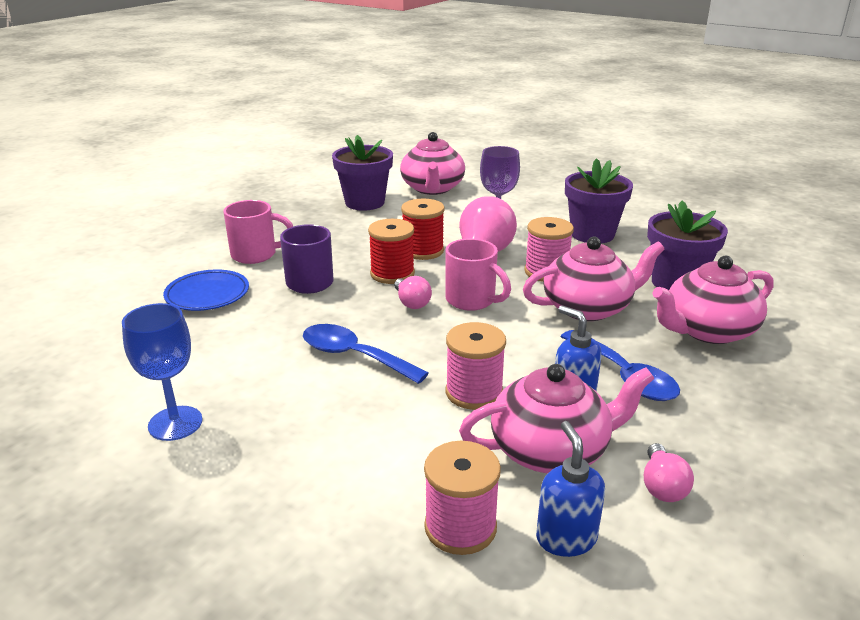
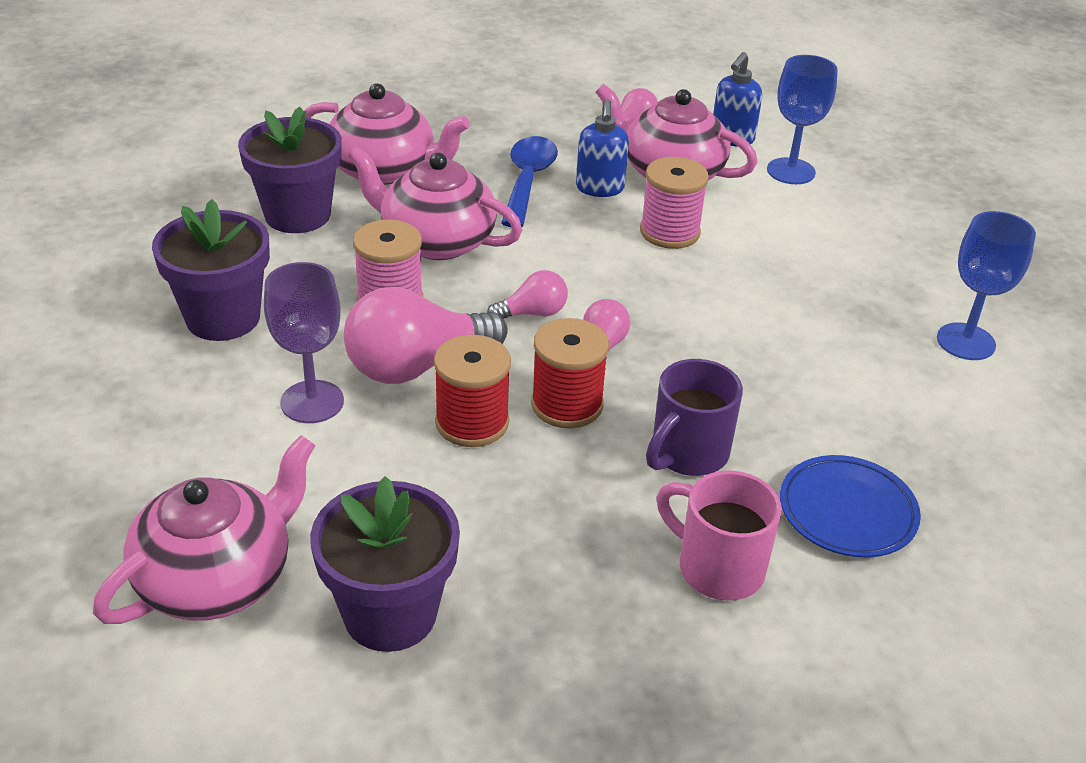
camera: 140 degrees left, 10 degrees up
(354, 356) = (738, 319): blue spoon -> none
(460, 527) = (791, 171): pink spool -> blue goblet
(472, 300) = (532, 313): pink mug -> pink light bulb

